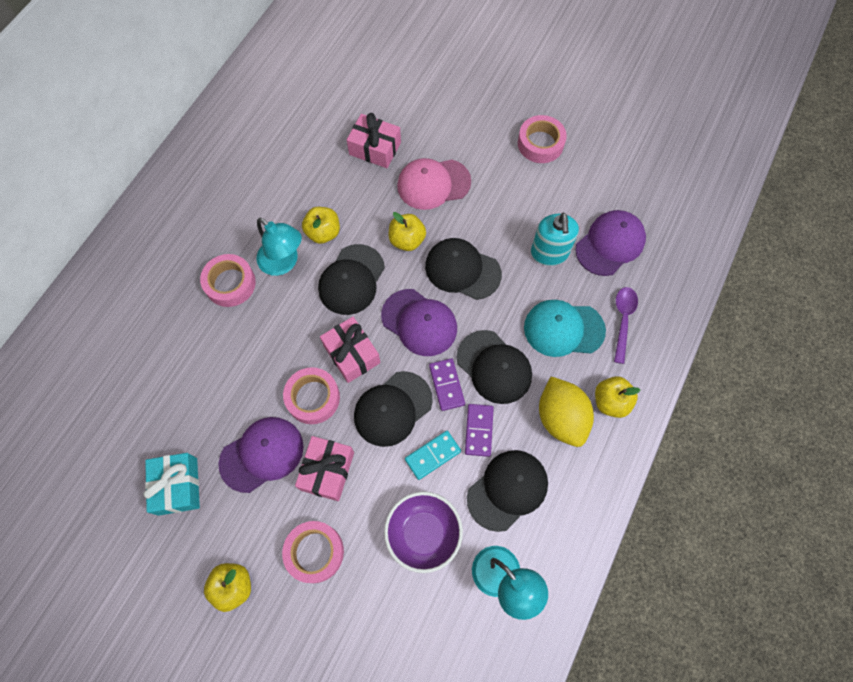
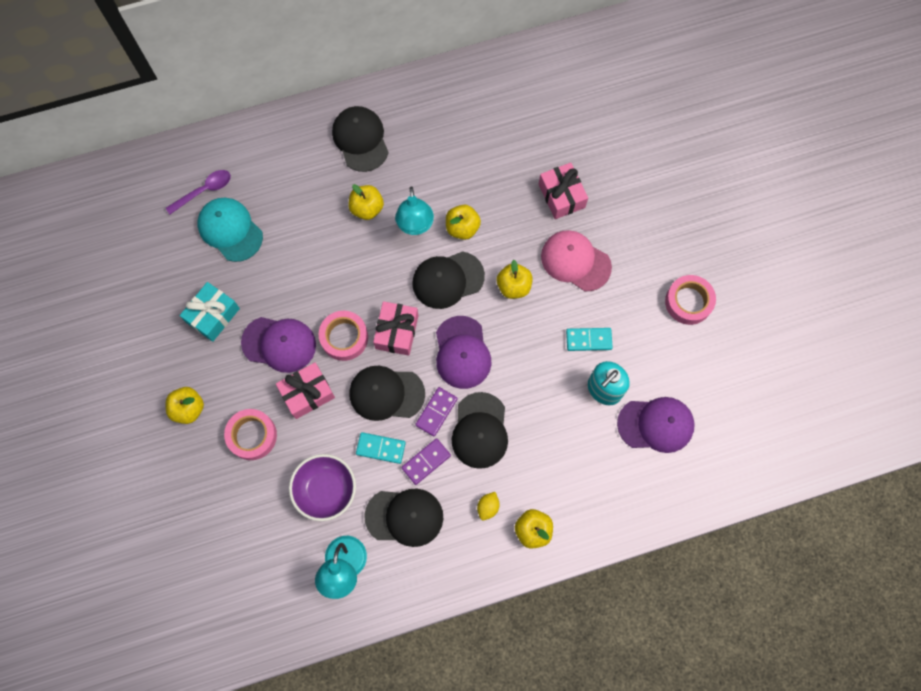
camera: 45 degrees right, 5 degrees up
(230, 283) = (367, 208): pink tape -> yellow apple
(462, 270) = (529, 343): black cap -> black cap (360, 139)
(501, 229) = (588, 340): none -> turquoise domino
(561, 418) = (488, 507): yellow lemon -> yellow lemon, size x0.46
(563, 329) = (555, 451): turquoise cap -> turquoise cap (230, 230)
(623, 320) = (603, 486): purple spoon -> purple spoon (204, 191)

